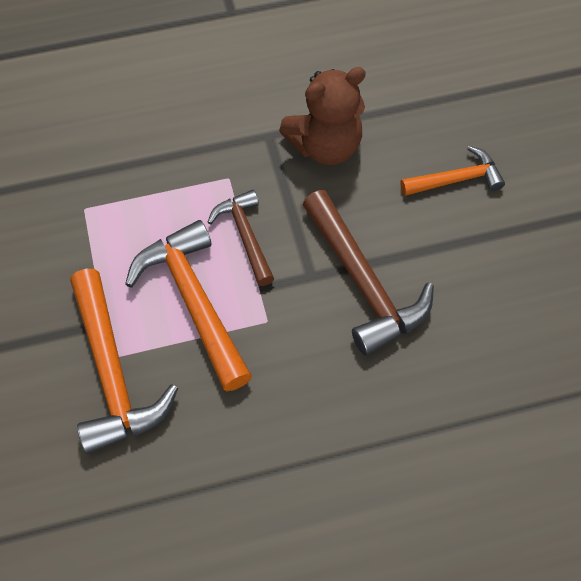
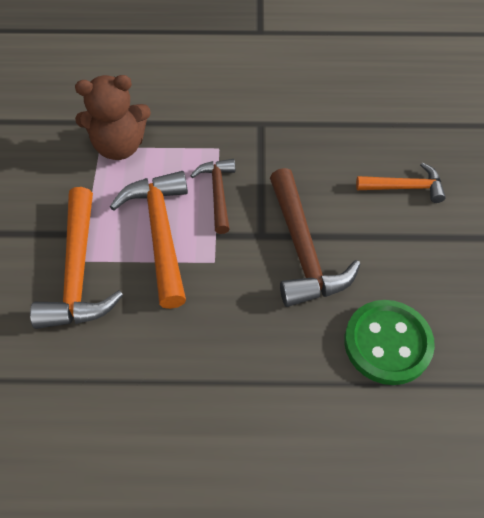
camera: 15 degrees right, 5 degrees down
(325, 146) = (303, 140): brown teddy bear -> brown teddy bear (119, 146)
(485, 369) = (387, 343): none -> green button

